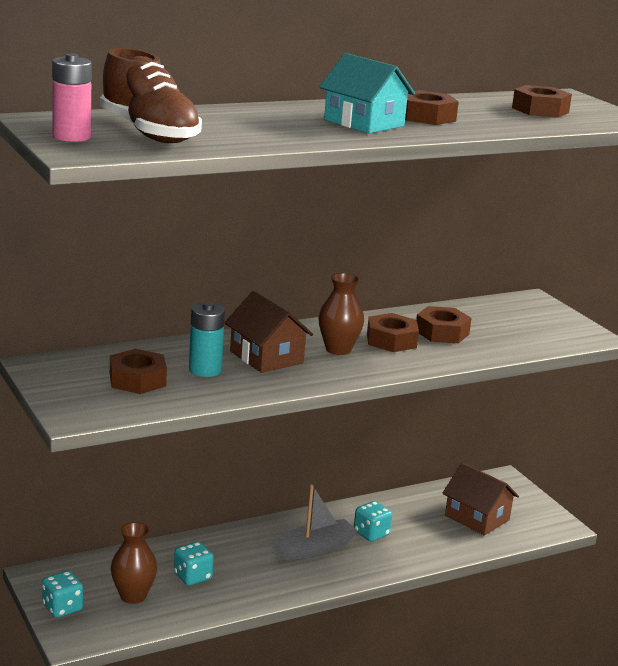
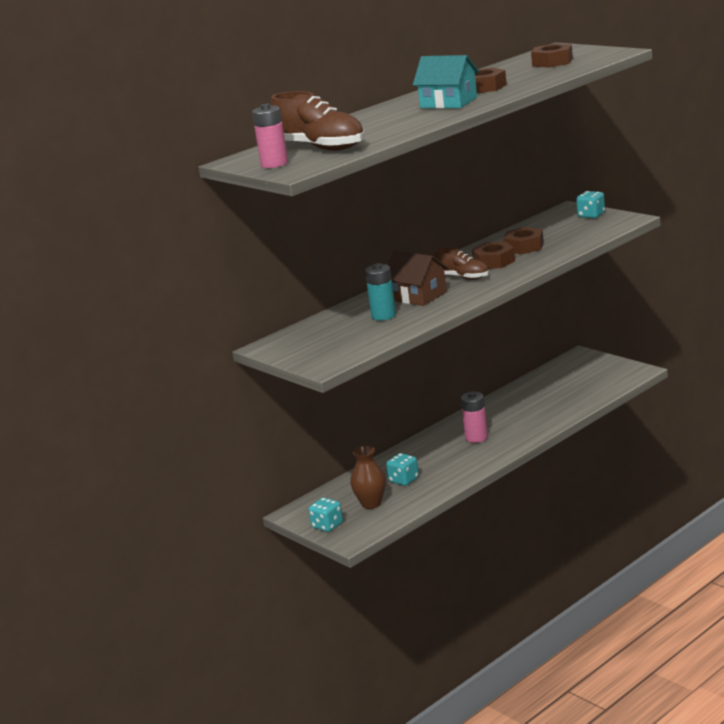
camera: 10 degrees left, 0 degrees up
(137, 380) = (343, 334): brown nut -> none
(314, 548) = (476, 437): grey boat -> pink battery
(338, 349) = (462, 277): brown vase -> brown shoe
(371, 533) = (509, 416): turquoise dice -> turquoise dice (591, 215)
(477, 518) = (577, 384): brown house -> none

